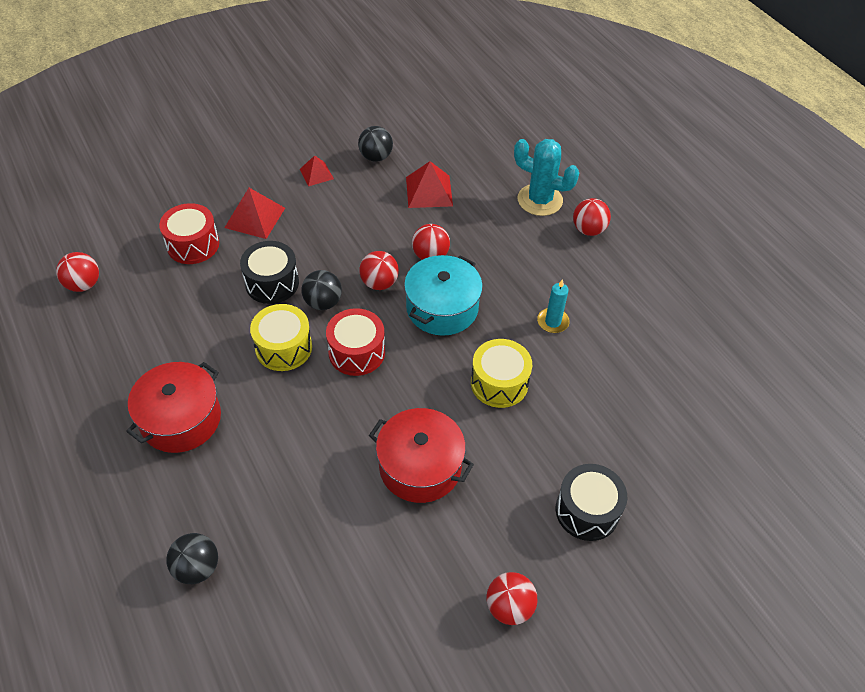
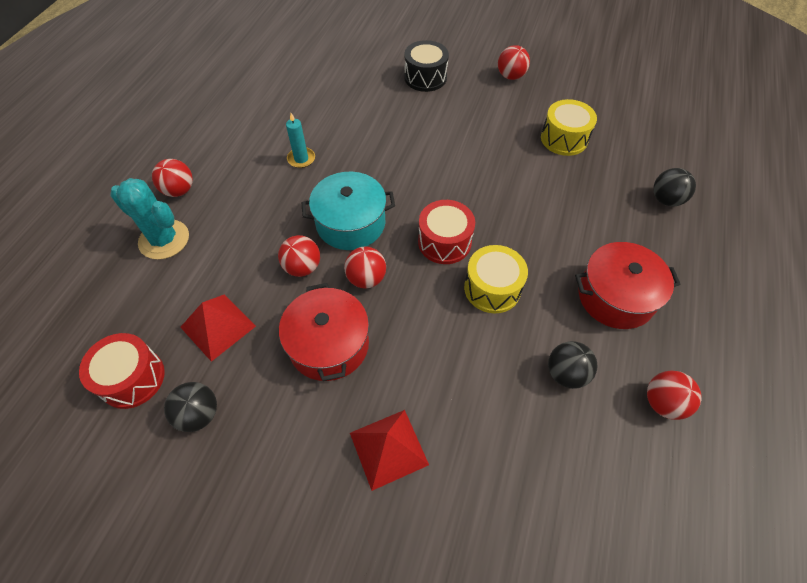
camera: 130 degrees left, 5 degrees up
(83, 284) = (626, 522): red ball -> red ball (663, 403)
(193, 244) = (477, 471): red drum -> red drum (132, 378)
(272, 283) = (446, 354): black drum -> none
(316, 174) = (273, 450): red pyramid -> none
(323, 302) = (425, 299): black ball -> black ball (566, 373)
(420, 466) = (484, 152): red pot -> red pot (329, 344)
(499, 383) = (383, 155): yellow drum -> yellow drum (564, 139)
(540, 200) = (164, 239): turquoise cactus -> turquoise cactus turned 45 degrees counterclockwise

